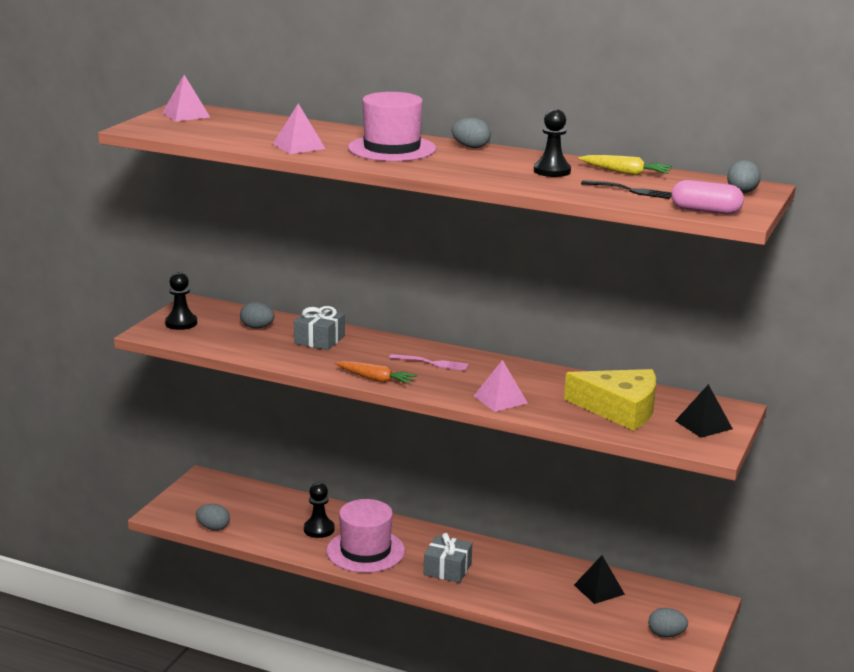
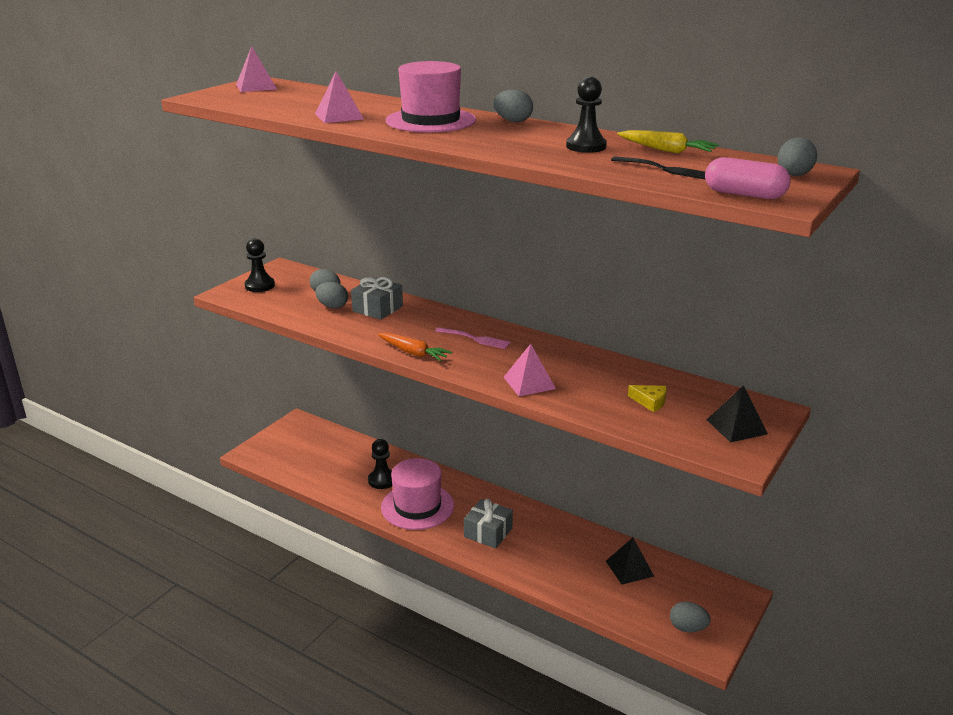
camera: 10 degrees right, 5 degrees up
(213, 528) = (289, 471): grey egg -> grey egg (332, 306)
(619, 409) = (650, 402): yellow cheese -> yellow cheese, size x0.40

